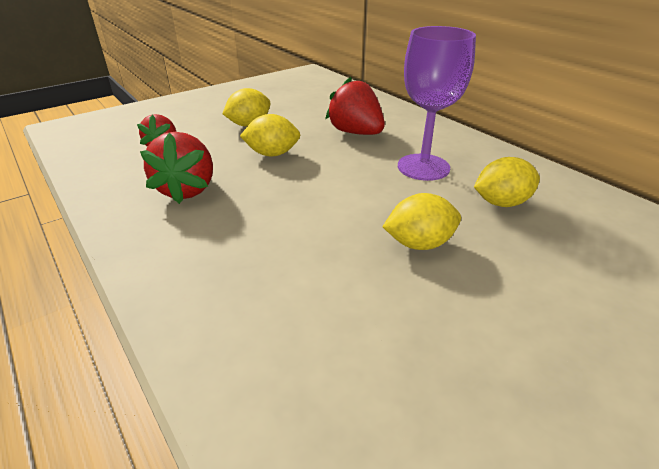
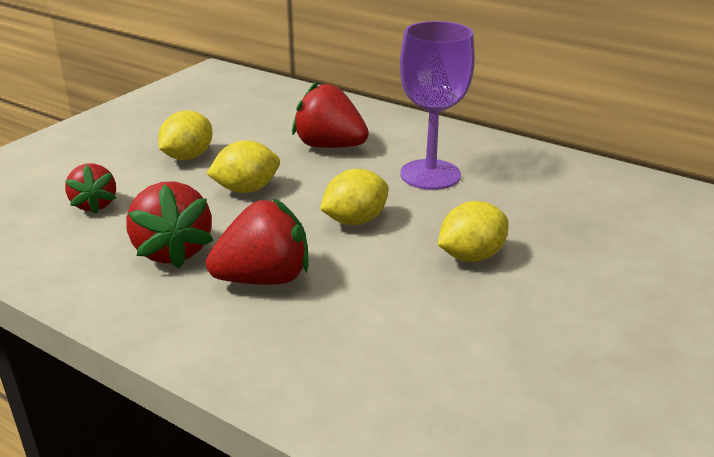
camera: 20 degrees left, 5 degrees down
(235, 225) = (264, 278): none -> red strawberry
(501, 203) = (528, 199): yellow lemon -> yellow lemon (355, 220)

